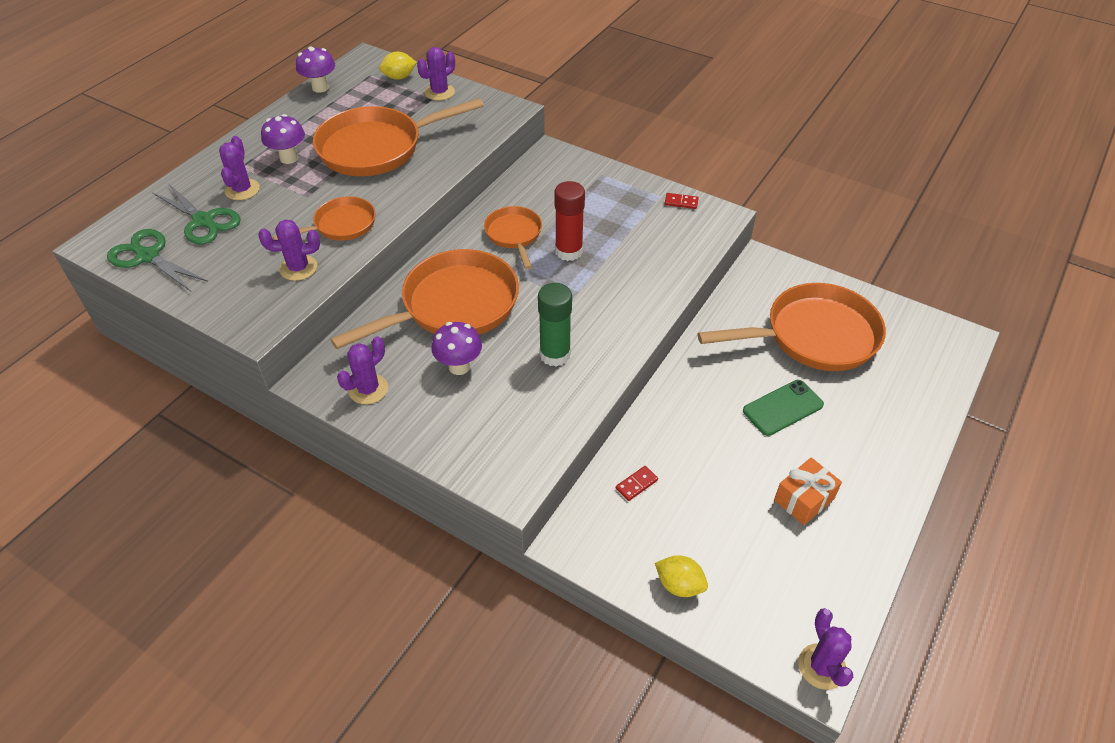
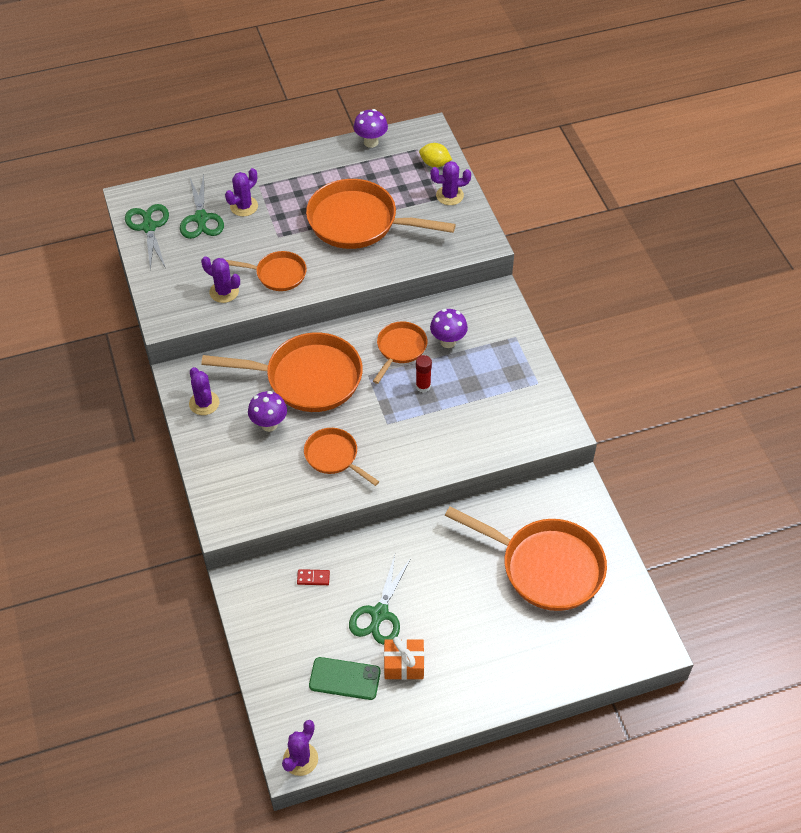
camera: 40 degrees right, 5 degrees up
(289, 158) = (294, 196): purple mushroom -> purple mushroom (448, 341)
(368, 389) = (204, 403): purple cactus -> purple cactus turned 75 degrees clockwise
(555, 354) = (334, 456): green glue stick -> orange pan
(569, 251) = (423, 386): red glue stick -> red glue stick, size x0.62
(679, 585) = (273, 654): yellow lemon -> none
(681, 202) = (547, 398): red domino -> none
(732, 472) = (379, 614): none -> green scissors
(782, 408) = (461, 599): green phone -> green phone (345, 678)

